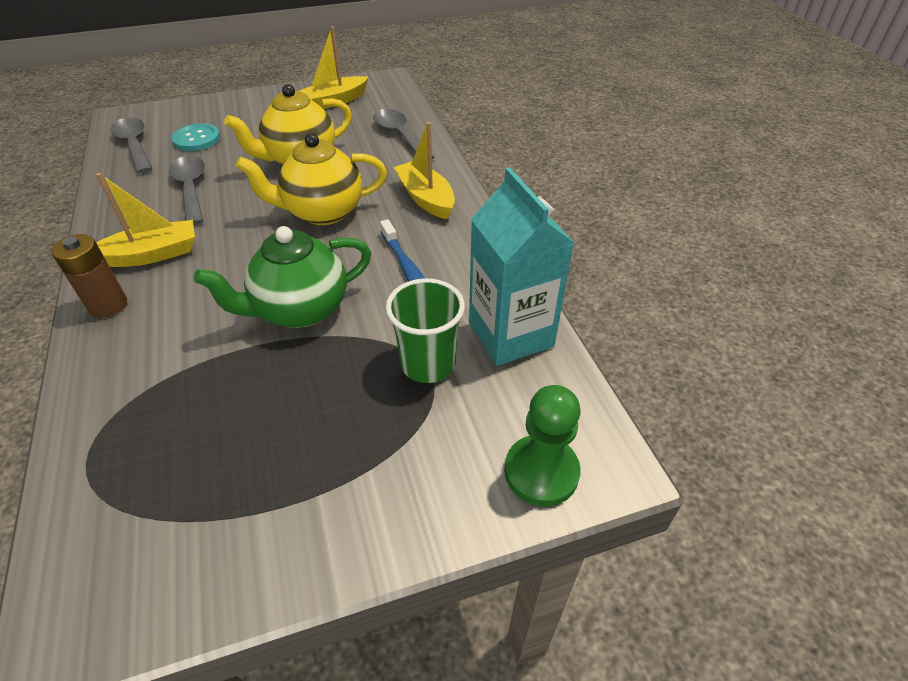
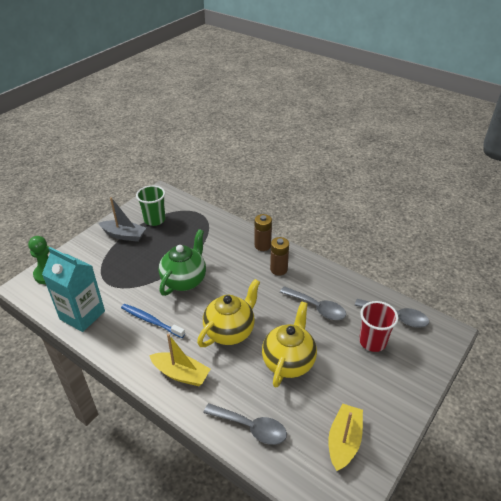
camera: 145 degrees right, 5 degrees down
(152, 254) = (278, 269): yellow boat -> brown battery
(197, 139) = (372, 342): turquoise button -> red cup
(305, 496) = (124, 235): none -> grey boat
(428, 364) = (112, 286): green cup -> green cup (154, 220)

